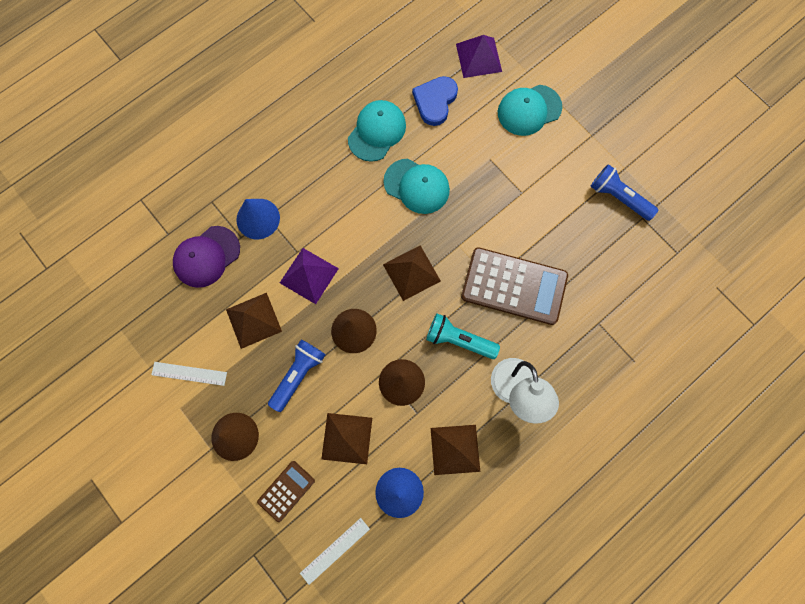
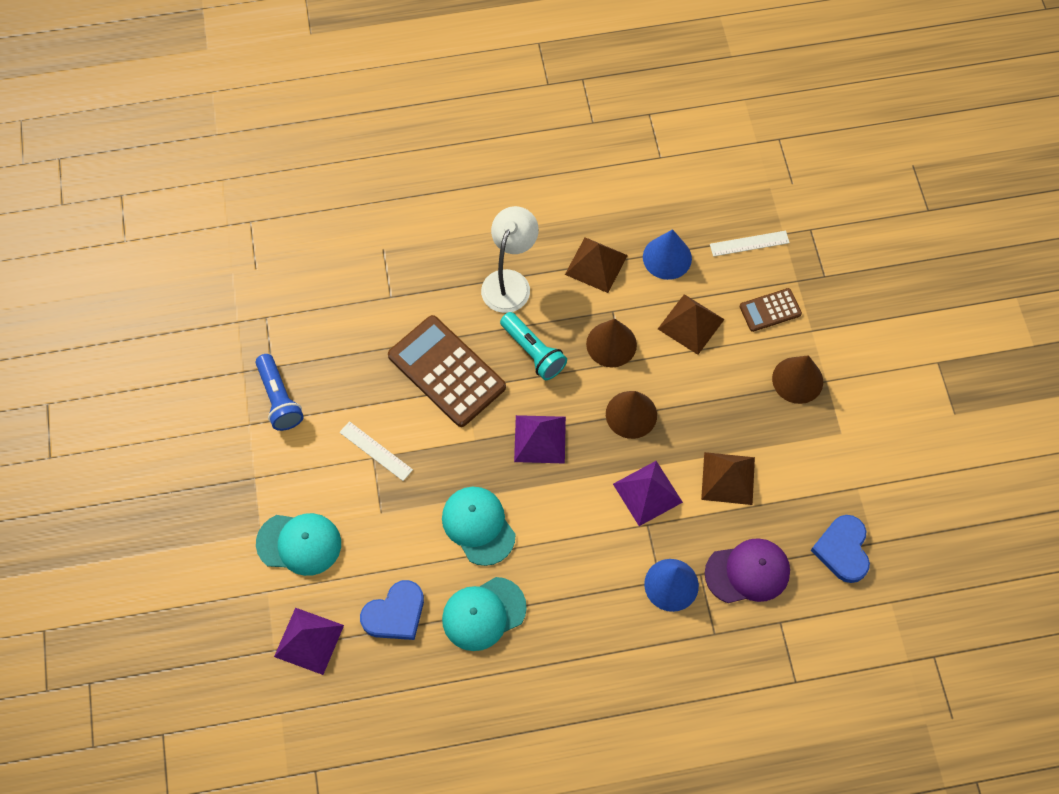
camera: 150 degrees left, 10 degrees down
(142, 311) = (843, 550): none -> blue heart
(189, 373) = (818, 460): white ruler -> white ruler (376, 451)
(298, 374) = (708, 402): blue flashlight -> none
(411, 272) = (540, 439): brown pyramid -> purple pyramid

